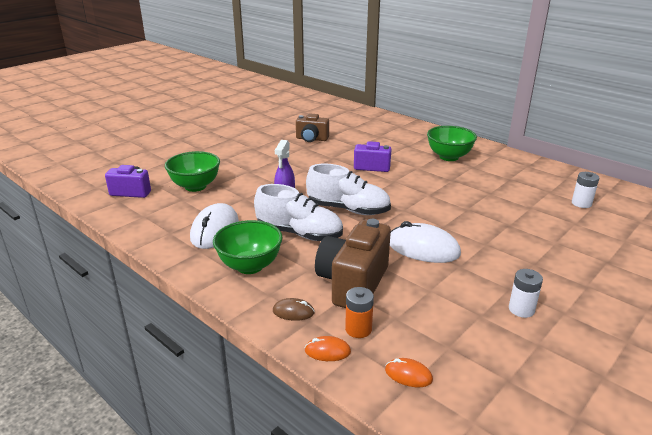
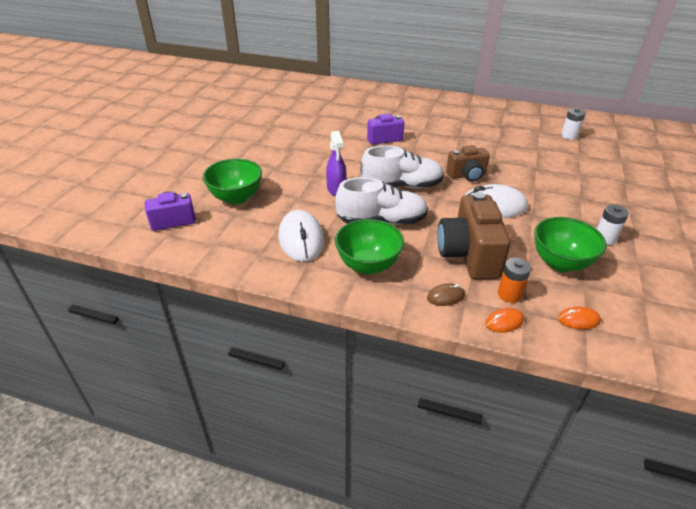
camera: 25 degrees left, 10 degrees up
(311, 139) = (303, 121): brown camera -> brown camera (467, 175)
(449, 157) = (438, 115): green bowl -> green bowl (560, 263)

